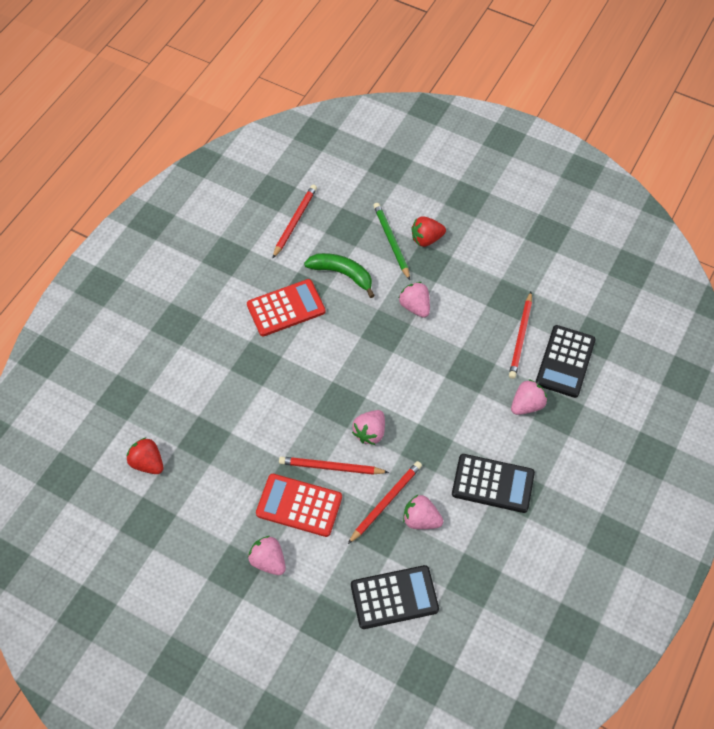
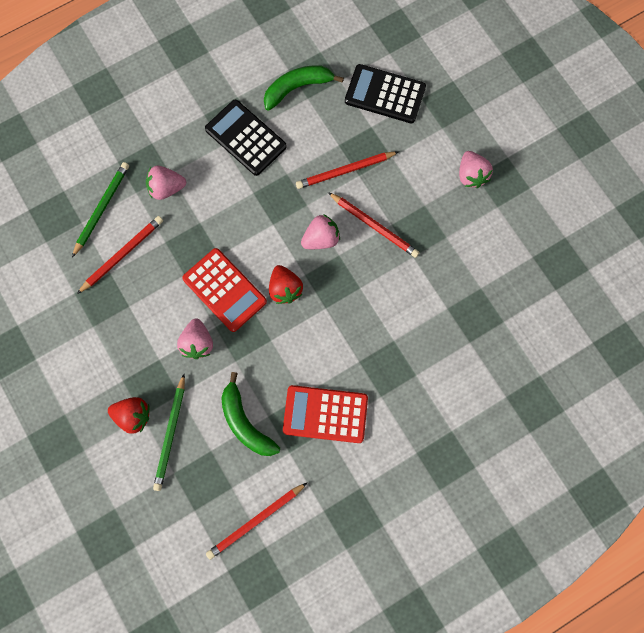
camera: 150 degrees left, 15 degrees up
(148, 463) = (538, 320): red strawberry -> red strawberry (285, 289)
(299, 505) = (421, 207): red calculator -> red calculator (224, 290)
(421, 519) = (325, 141): pink strawberry -> none
(480, 557) = (297, 88): none -> green banana
(565, 361) = (101, 209): black calculator -> green pencil

